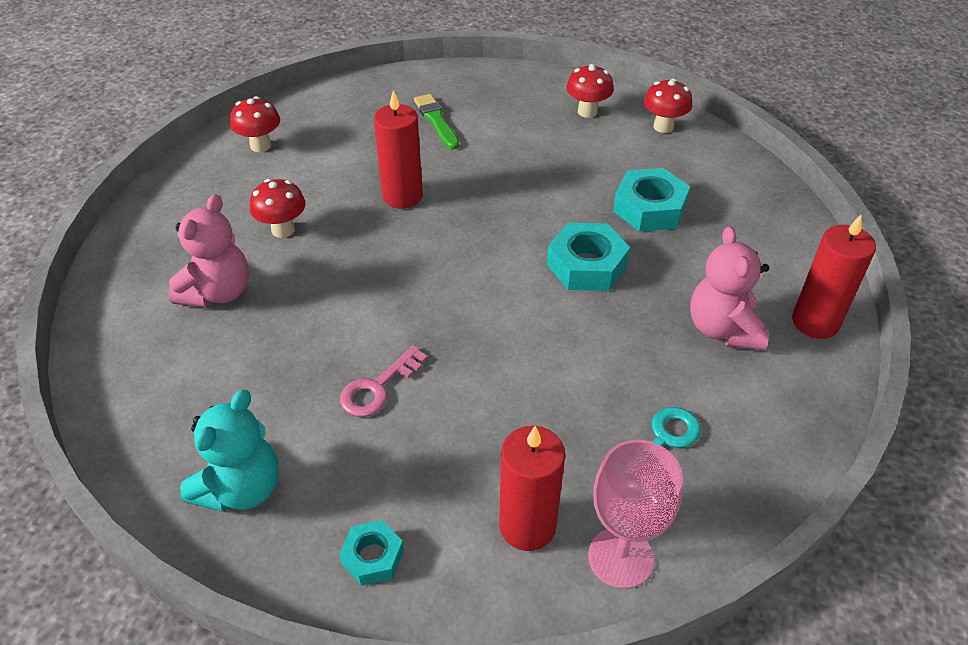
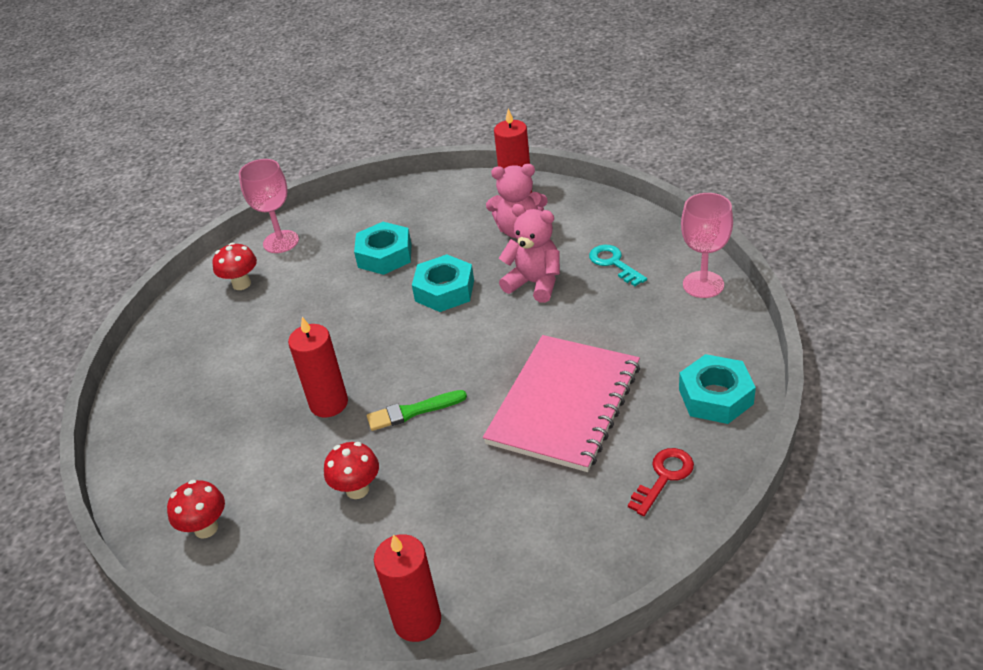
camera: 80 degrees left, 5 degrees down
(218, 292) = (440, 529): pink teddy bear -> pink teddy bear (534, 283)
(241, 488) = (664, 477): turquoise teddy bear -> red key
(373, 557) = (715, 396): turquoise nut -> turquoise nut, size x1.70
(378, 387) = (564, 404): pink key -> pink notebook
(436, 121) = (215, 385): green brush -> green brush (413, 411)
(527, 526) = (684, 323): red candle -> red candle (417, 621)
(663, 127) = (281, 242): red mushroom -> pink goblet

